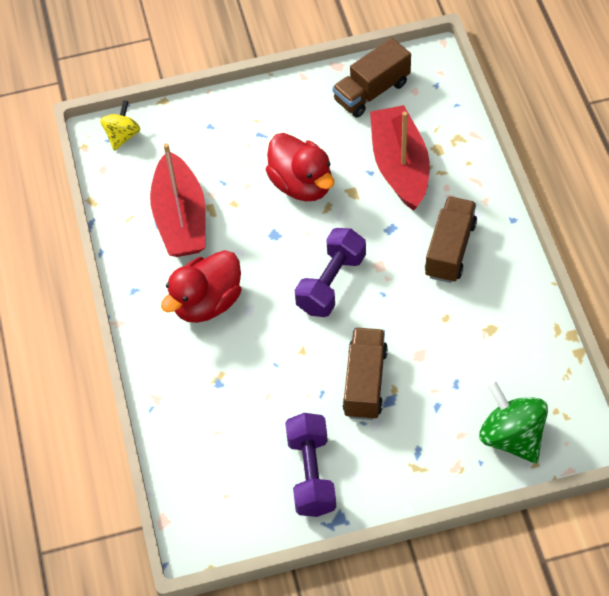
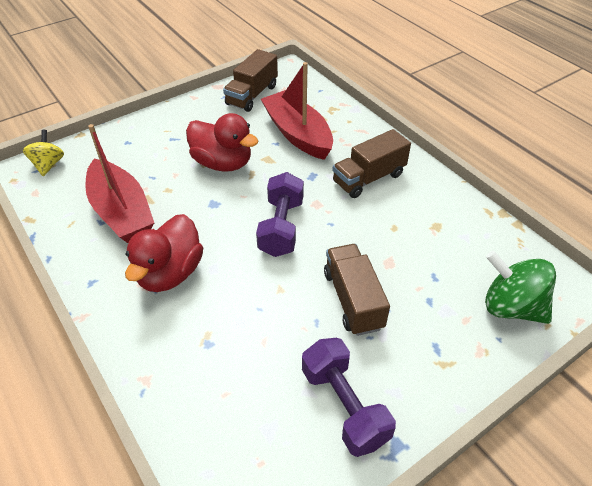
camera: 25 degrees left, 10 degrees down
(450, 249) = (368, 178): brown truck -> brown truck turned 120 degrees counterclockwise

